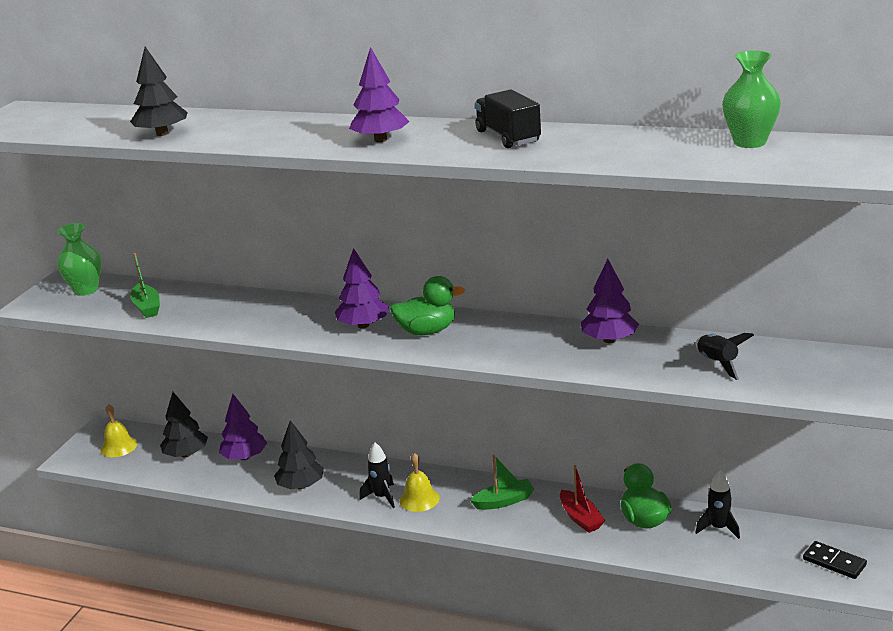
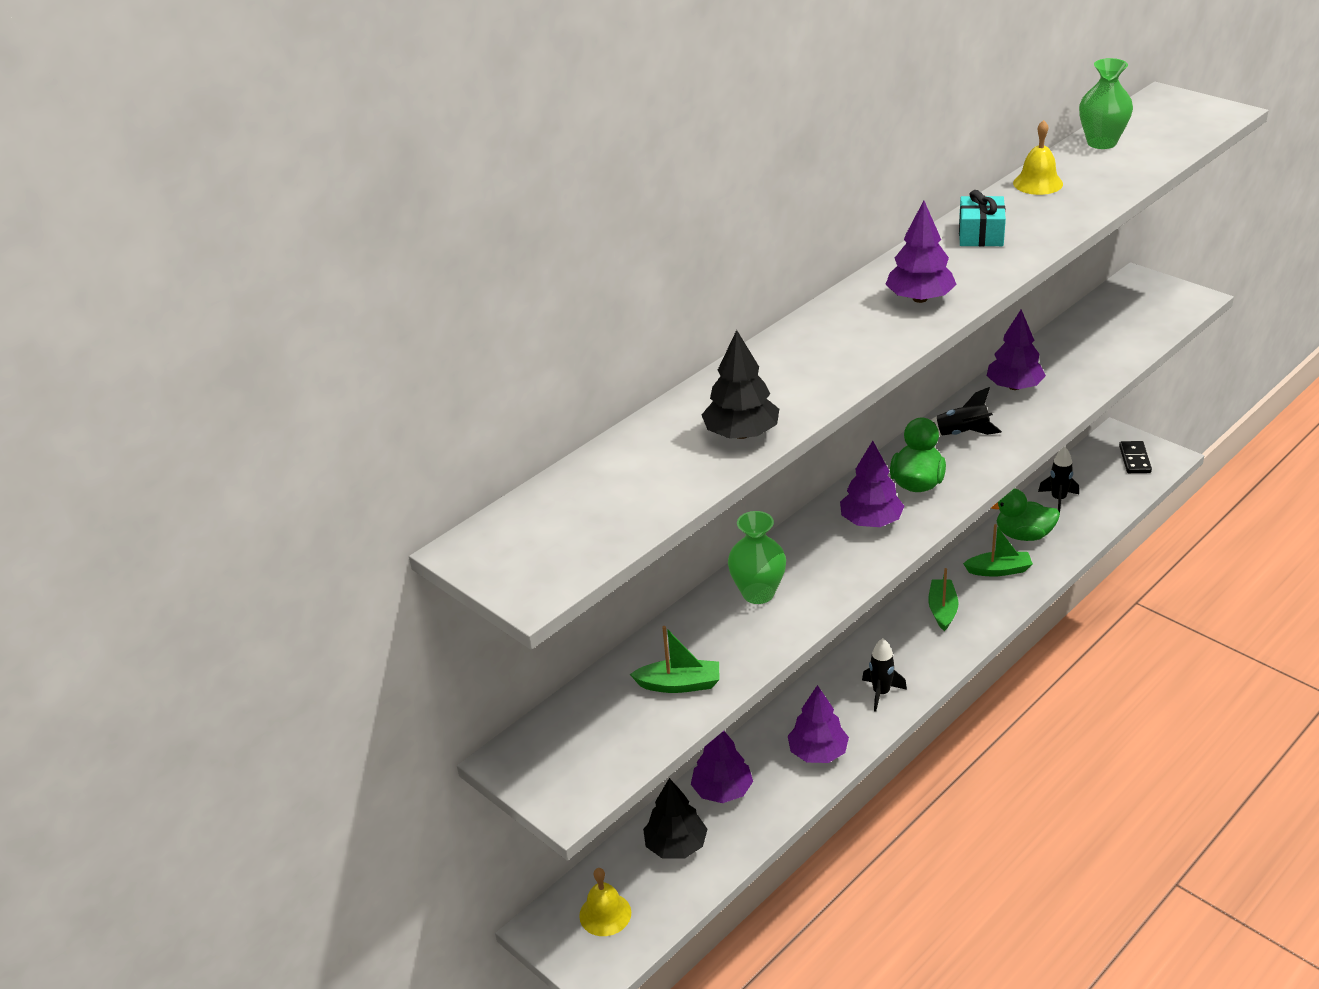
camera: 65 degrees left, 10 degrees up
(86, 290) = (569, 739): green vase -> green vase (758, 593)
(301, 486) = (818, 752): black tree -> purple tree
(419, 499) = (902, 666): yellow bell -> yellow bell (1038, 183)
(508, 137) = (980, 235): black truck -> turquoise gift
(580, 518) = (999, 570): red boat -> green boat
(717, 363) = (1095, 347): black rocket -> black rocket (962, 433)
(834, 562) = (1134, 459): black domino -> black domino turned 60 degrees counterclockwise

